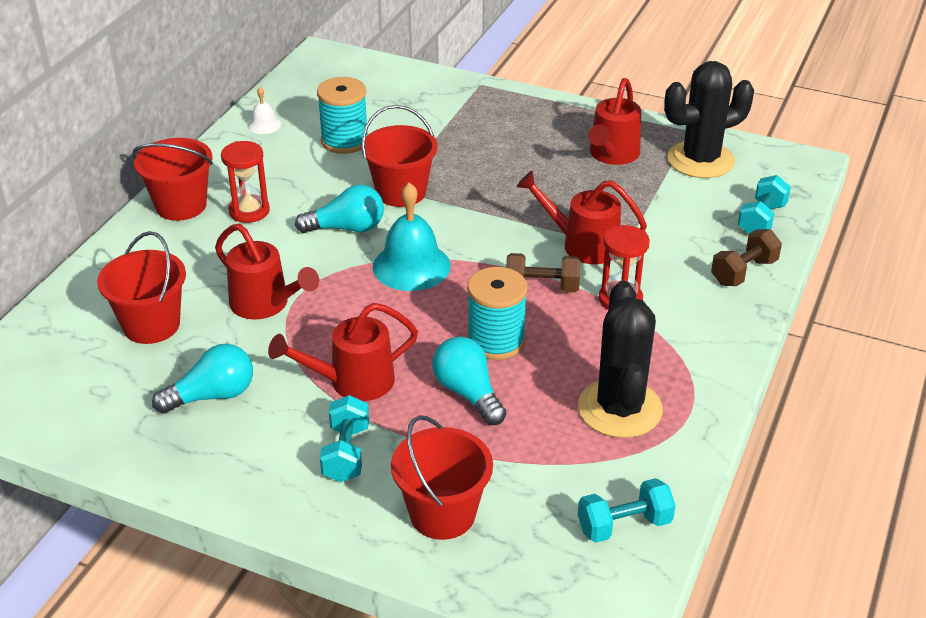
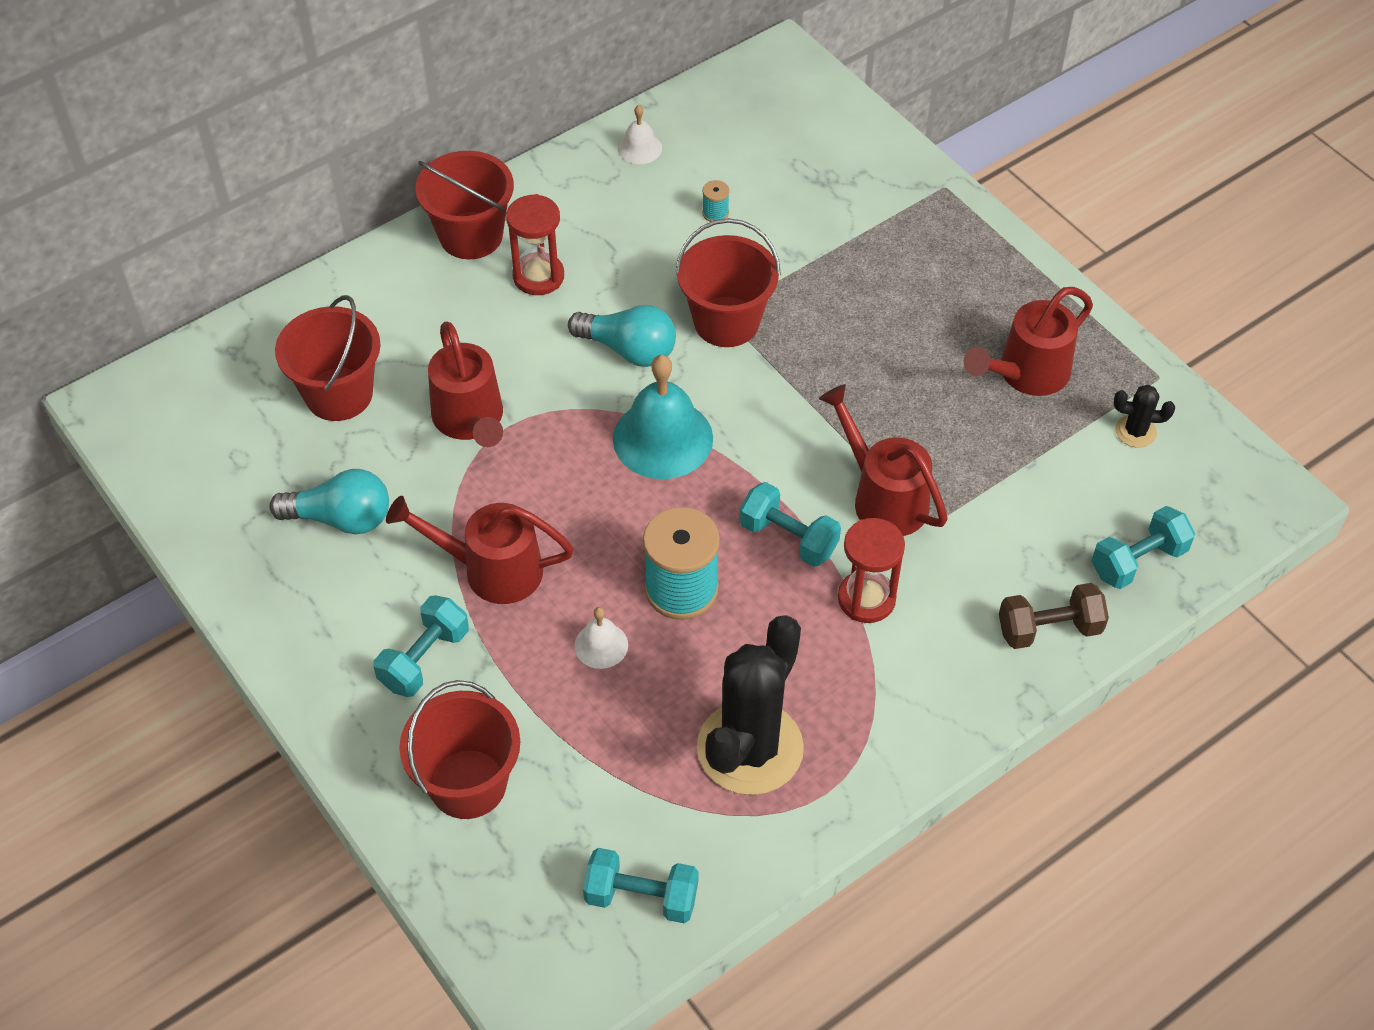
camera: 30 degrees right, 15 degrees up
(344, 141) = (715, 213): turquoise spool -> turquoise spool, size x0.42
(468, 393) = (601, 645): turquoise light bulb -> white bell
(542, 287) = (788, 538): brown dumbbell -> turquoise dumbbell
(700, 160) = (1135, 431): black cactus -> black cactus, size x0.43

